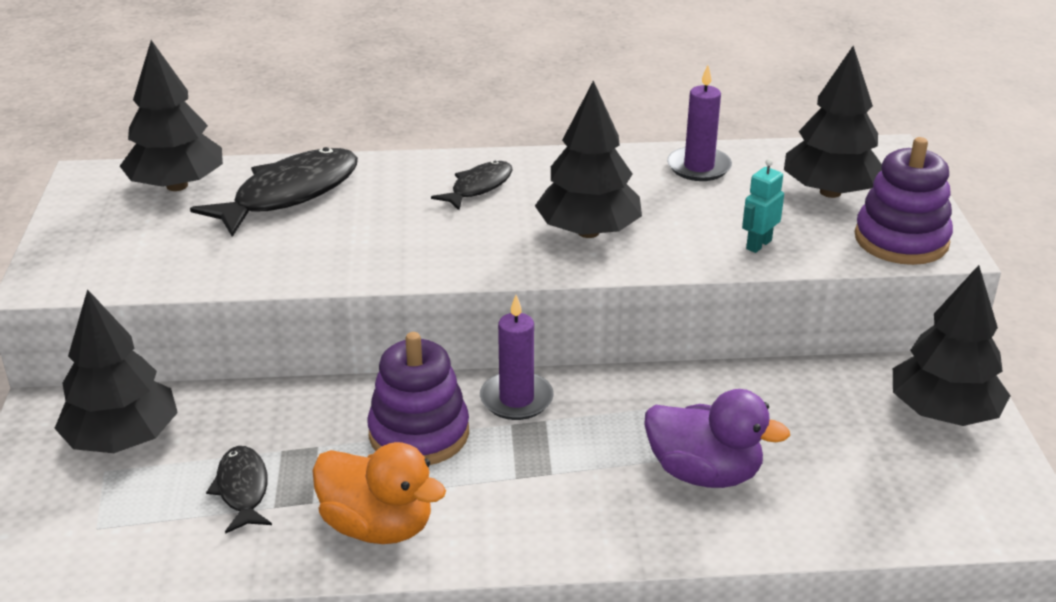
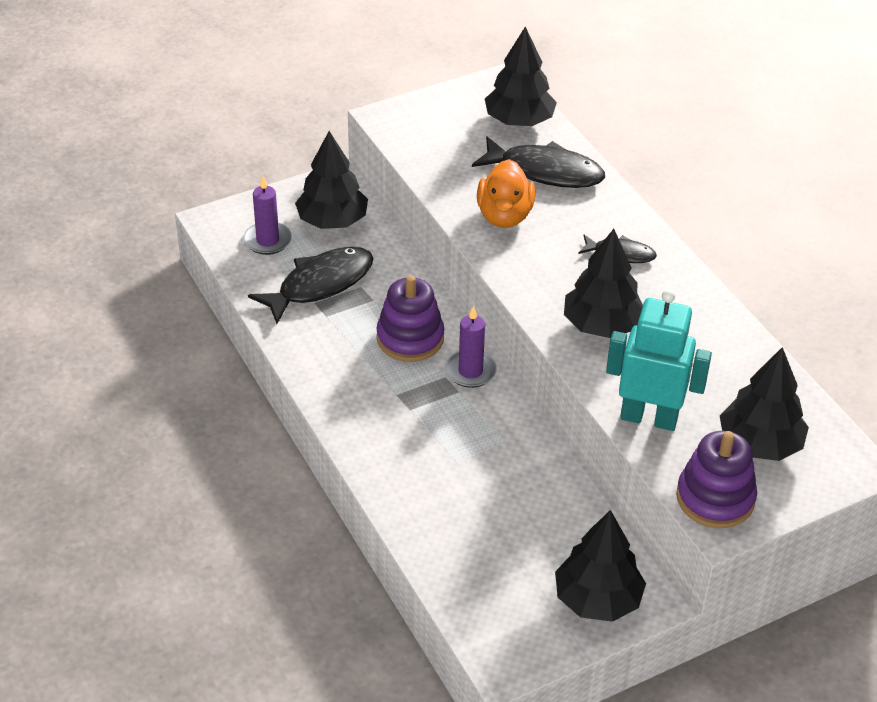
camera: 65 degrees right, 10 degrees up
(242, 489) = (320, 284): black fish -> black fish, size x1.80
(378, 526) = (322, 350): orange duck -> orange duck (504, 216)
(699, 167) = (740, 360): purple candle -> purple candle (267, 240)
(704, 473) = (452, 482): purple duck -> none
(758, 244) = (649, 418): turquoise robot -> turquoise robot, size x2.22

